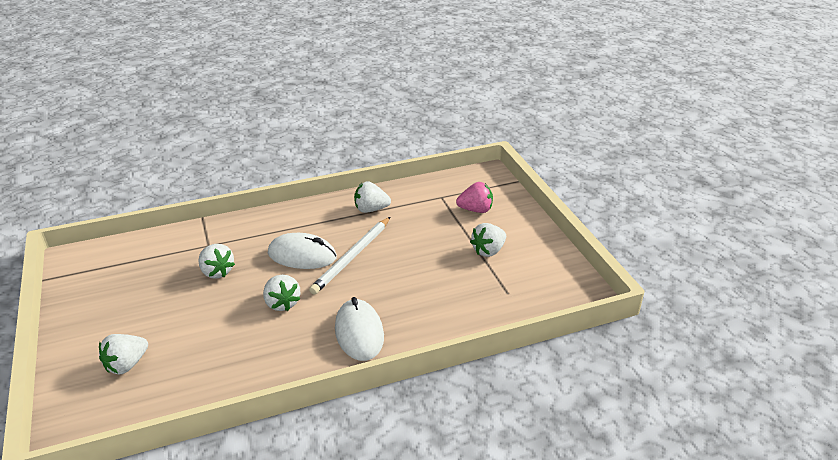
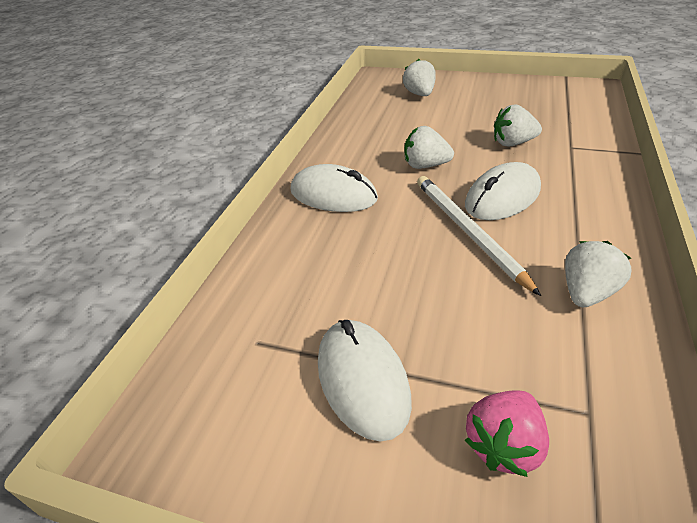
camera: 130 degrees right, 5 degrees up
(488, 251) = (362, 380): white strawberry -> white mouse

